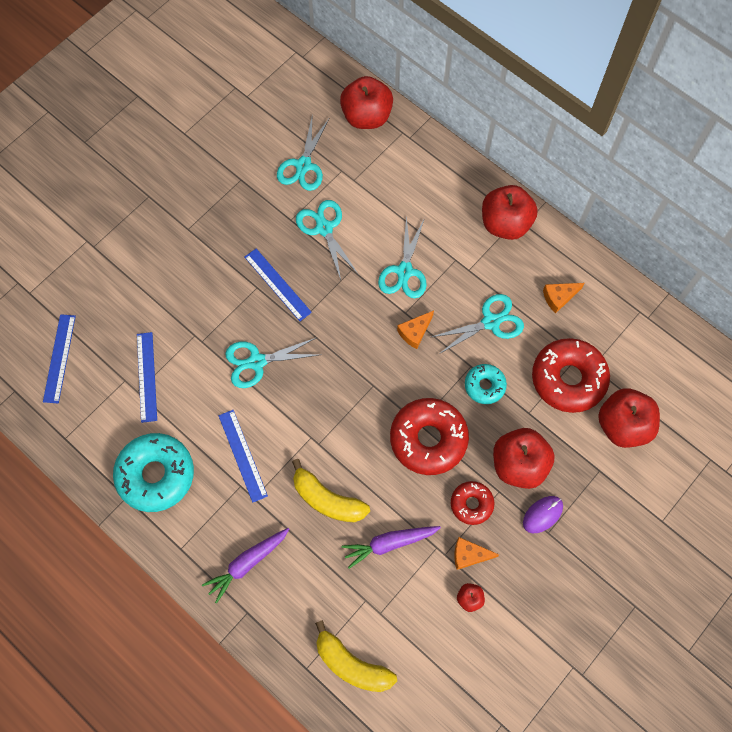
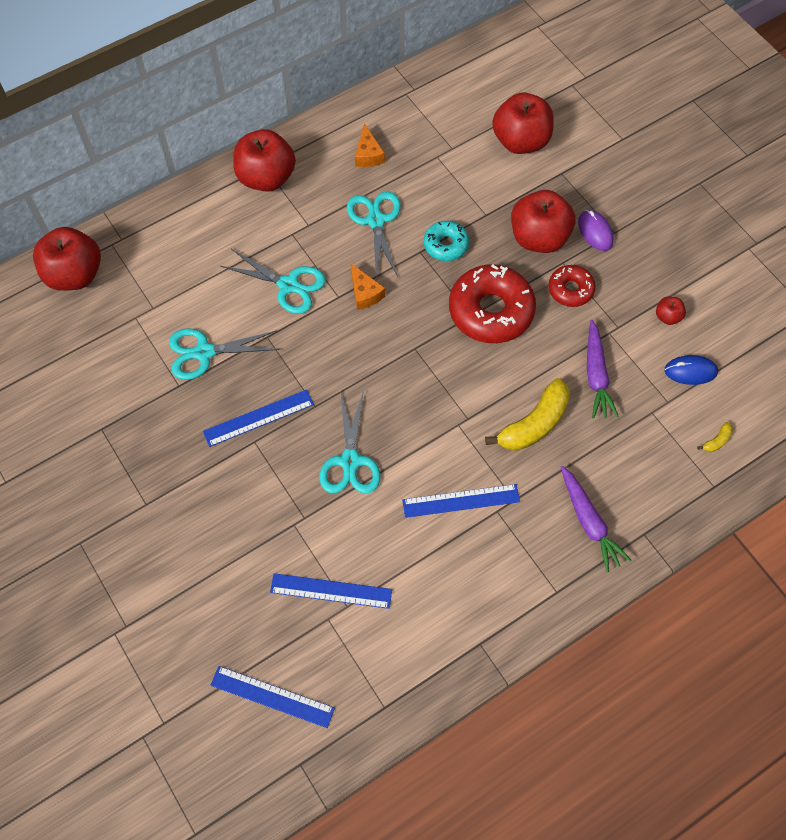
camera: 75 degrees left, 5 degrees down
(156, 475) = (460, 603): turquoise donut -> none
(303, 165) = (111, 355): turquoise scissors -> none
(351, 664) = (716, 441): yellow banana -> yellow banana, size x0.42
(417, 629) = (690, 371): none -> blue mouse
(469, 555) = (623, 305): orange cheese -> none
(568, 379) = (459, 171): red donut -> none

